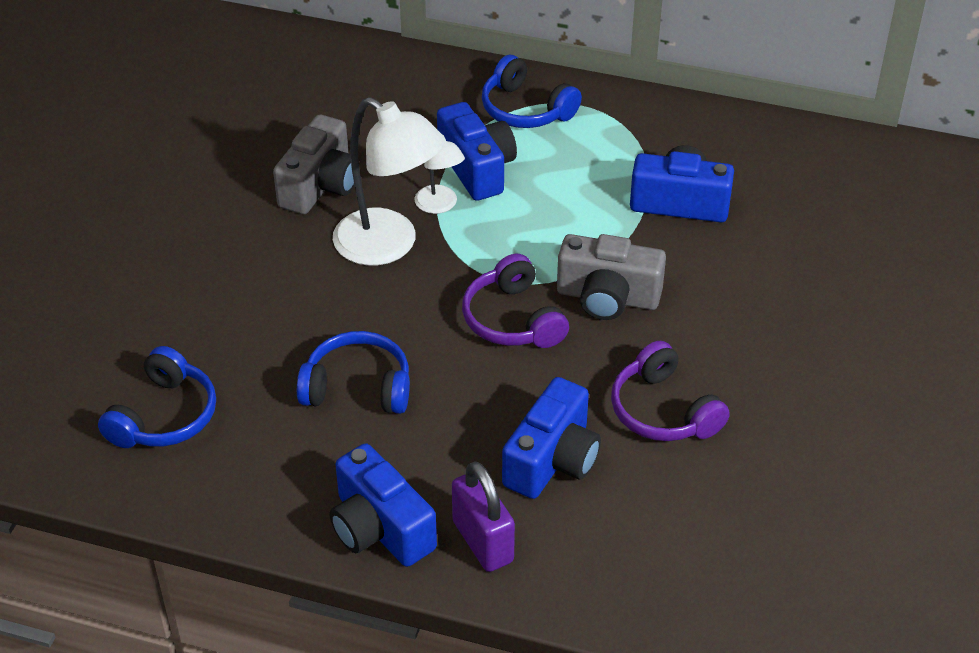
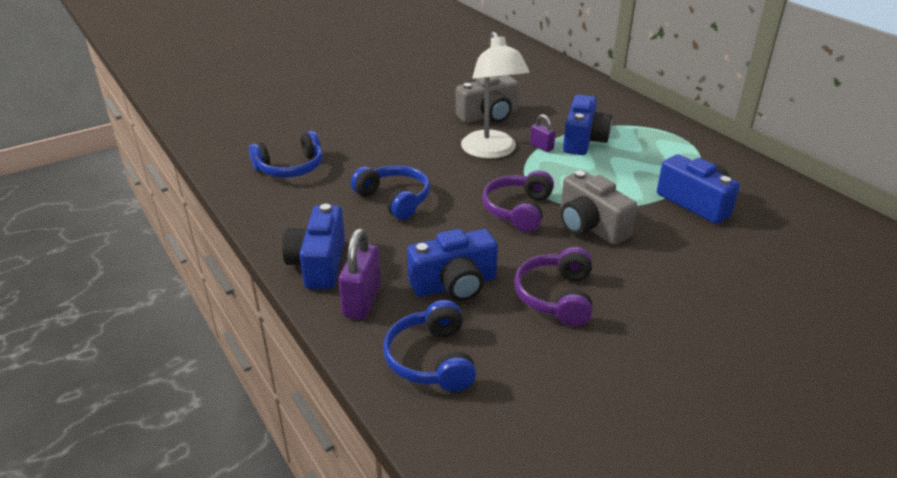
camera: 40 degrees right, 10 degrees down
(439, 205) = (541, 147): white lamp -> purple padlock
(525, 109) = (645, 128): blue headphones -> blue headphones (431, 359)

